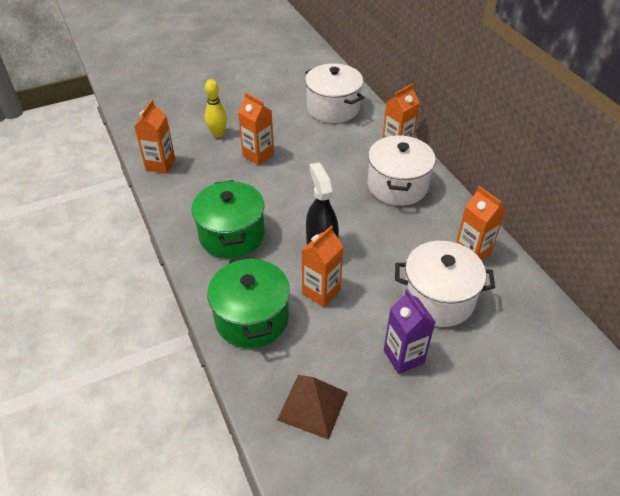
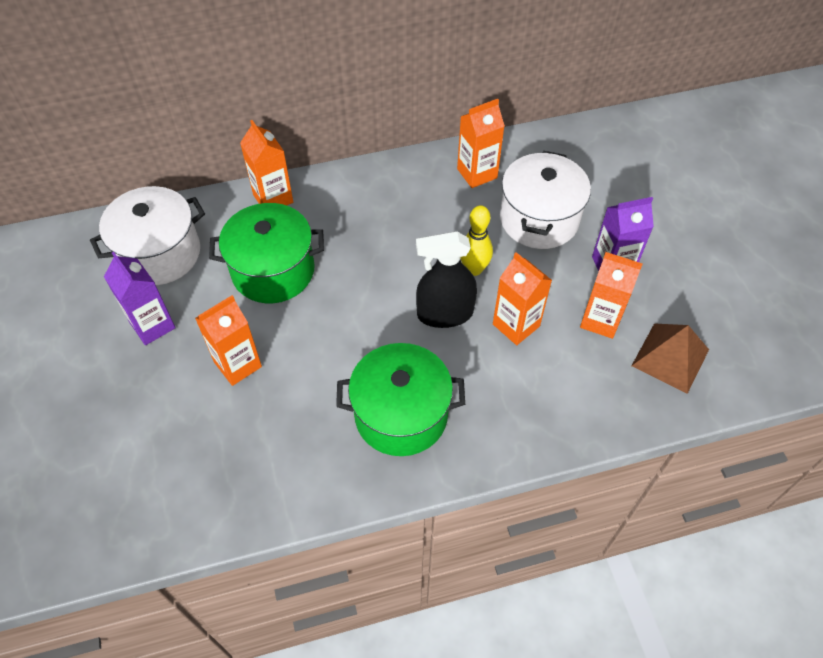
camera: 80 degrees left, 10 degrees up
(160, 165) = (215, 509): orange carton -> orange carton (600, 320)
(218, 134) = (164, 416): yellow bowling pin -> yellow bowling pin (474, 269)
(252, 318) = (548, 404): green pot -> green pot (273, 270)
(279, 117) = (152, 325): none -> purple carton
(397, 186) = (351, 215): white pot -> none

